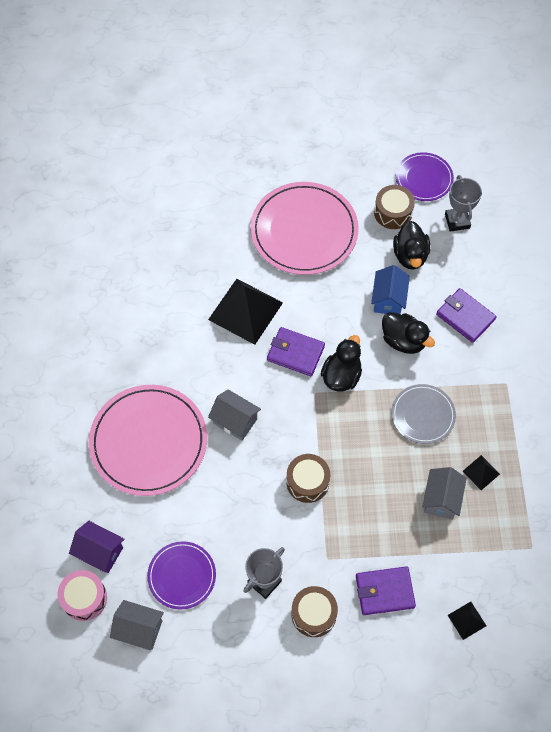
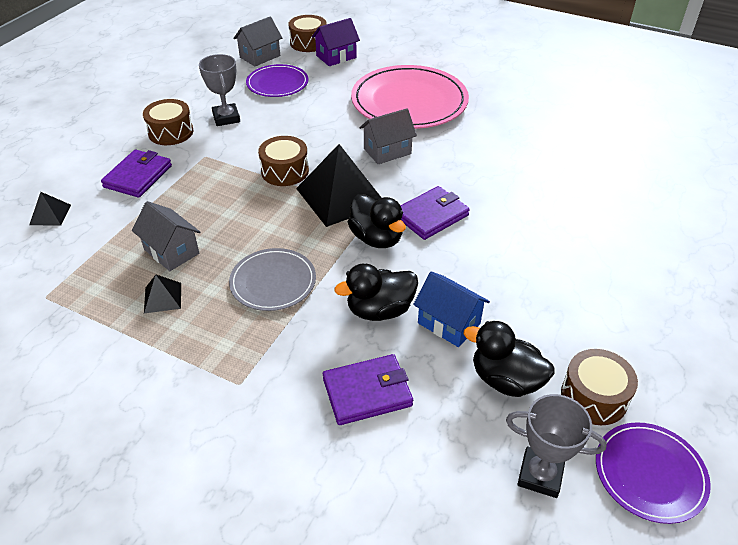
camera: 120 degrees right, 20 degrees down
(84, 598) = (308, 43): pink drum -> brown drum
(245, 311) = (511, 200): black pyramid -> black pyramid (341, 196)
(304, 231) = (603, 288): pink plate -> none

